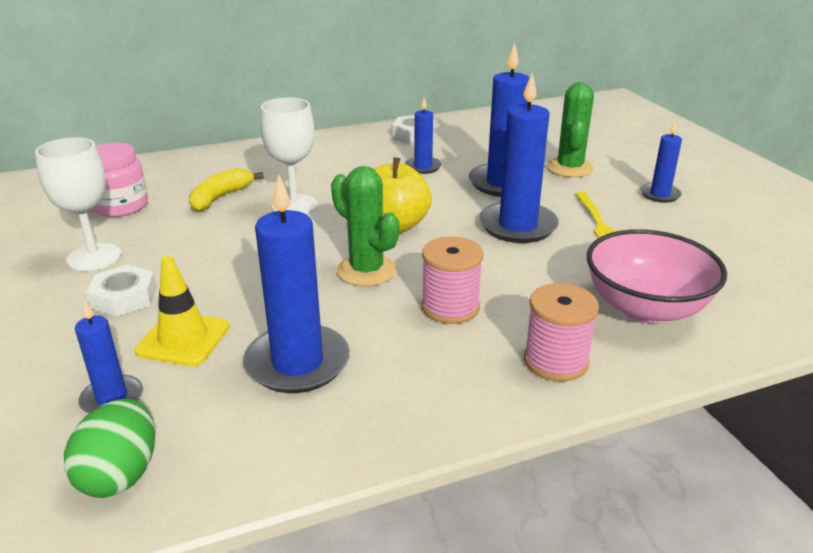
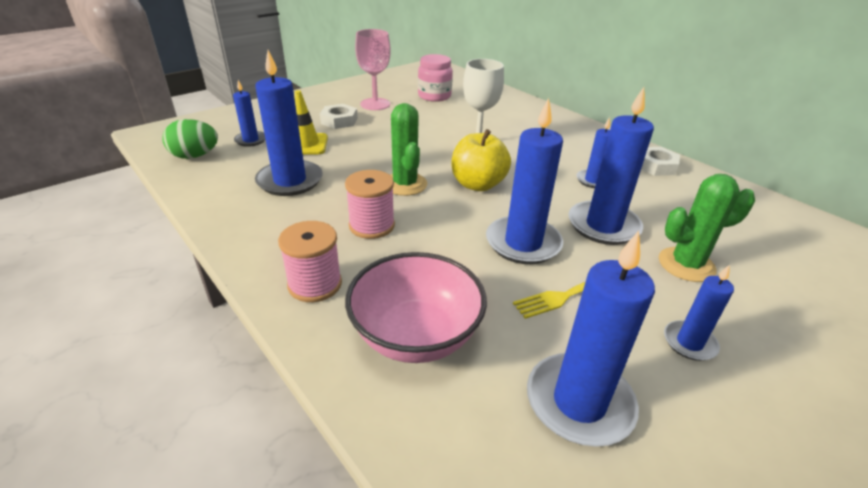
camera: 70 degrees right, 5 degrees up
(94, 257) = (375, 104): white goblet -> pink goblet
(220, 197) = (468, 118): yellow banana -> none
(366, 271) = (405, 184): green cactus -> green cactus turned 45 degrees counterclockwise
(720, 250) = (579, 402): none -> blue candle

